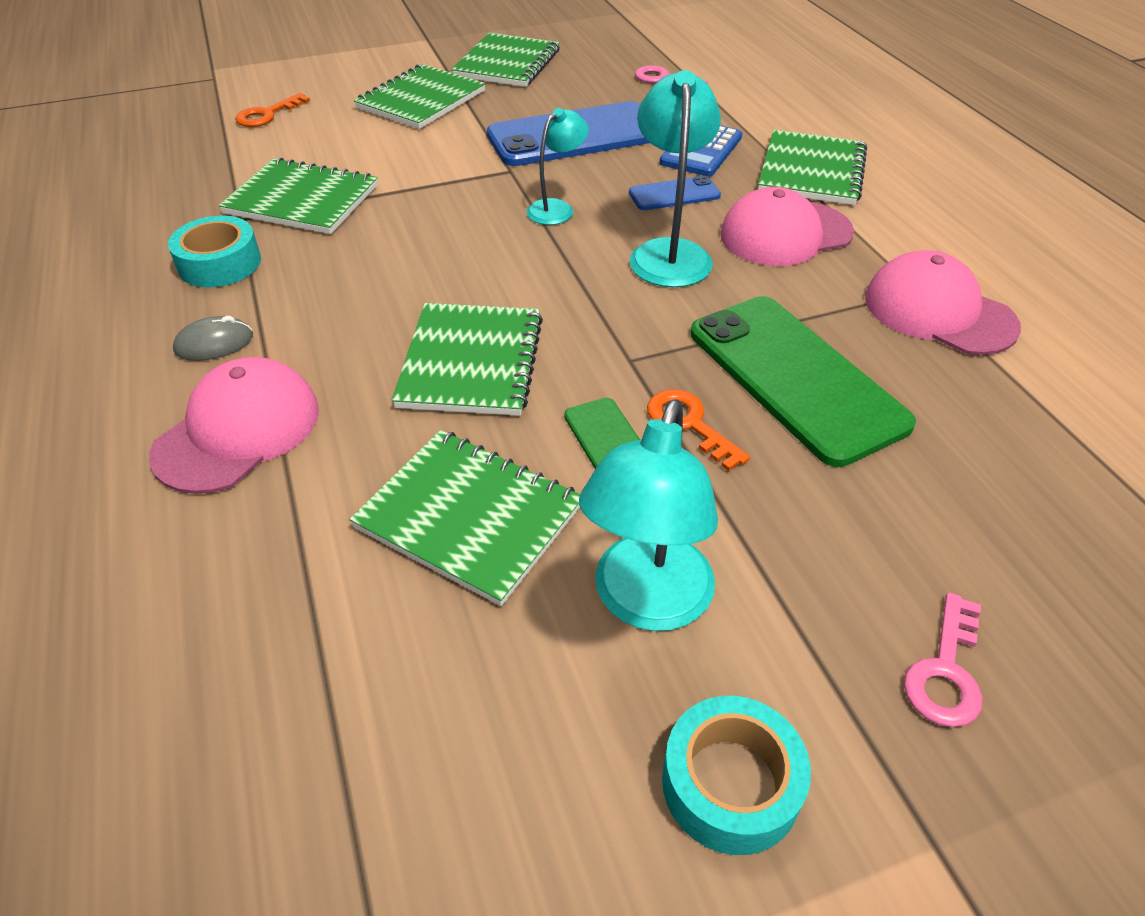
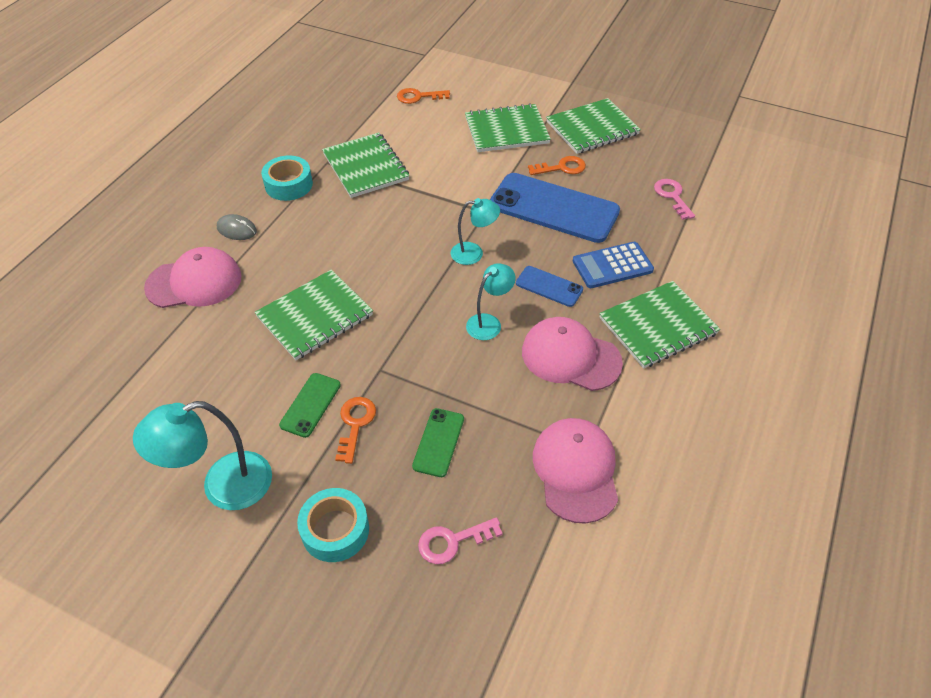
camera: 45 degrees right, 5 degrees up
(469, 516) = (217, 391): green notebook -> none
(529, 103) = (561, 168): none -> orange key
(669, 253) = (489, 322): turquoise lamp -> turquoise lamp, size x0.61
(730, 783) = (151, 578): turquoise tape -> turquoise tape (335, 530)
(795, 377) = (438, 442): green phone -> green phone, size x0.47
(945, 671) = (281, 624): pink key -> pink key (453, 541)

